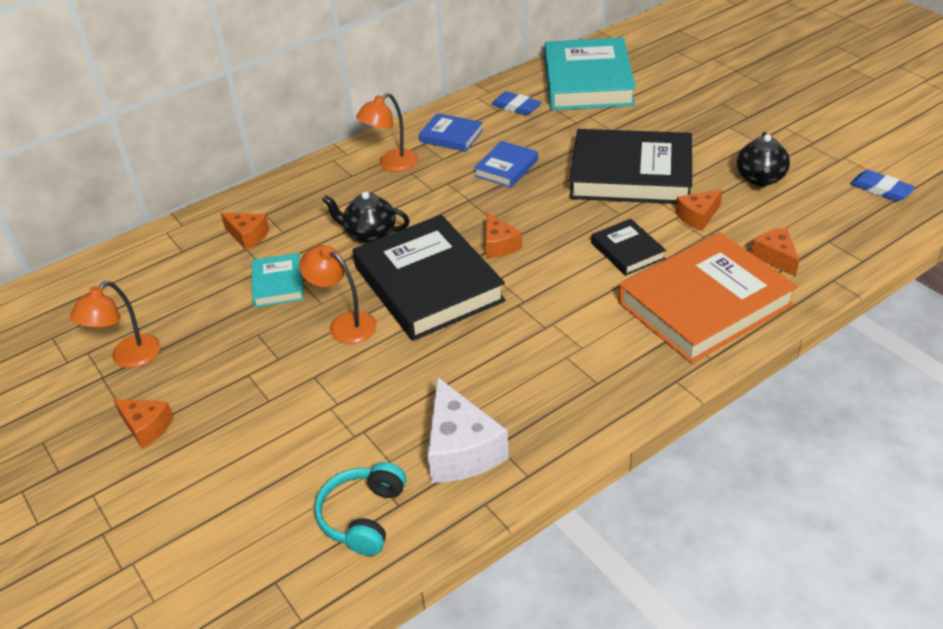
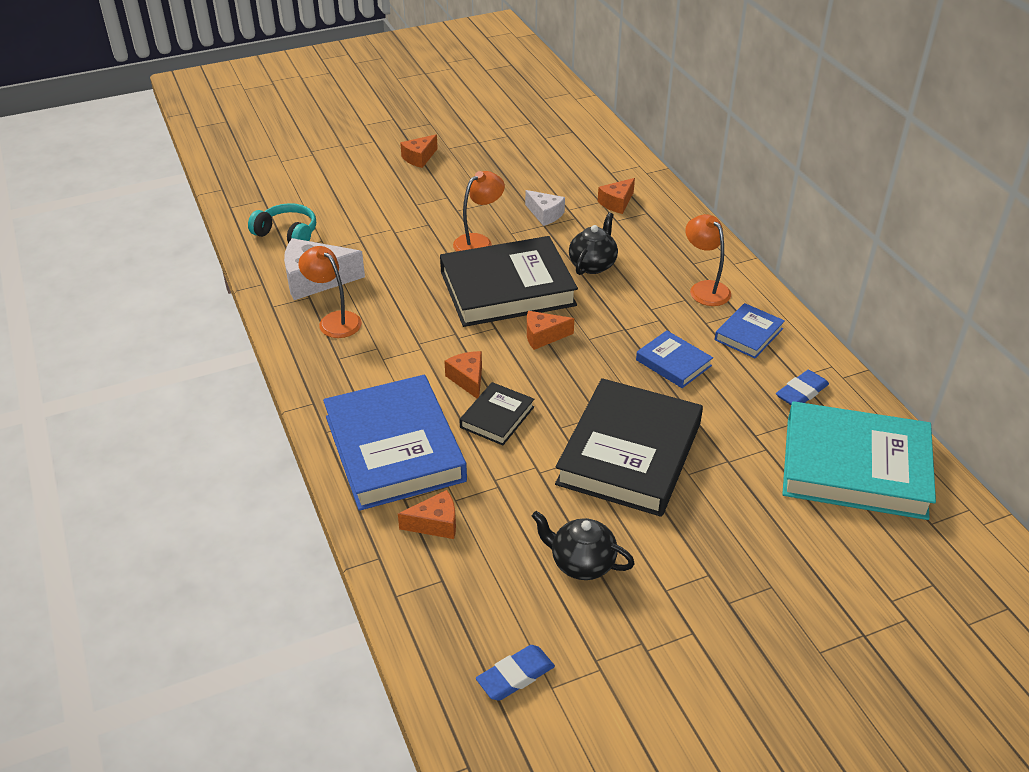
camera: 100 degrees right, 0 degrees up
(128, 358) = (492, 151): orange lamp -> orange lamp (334, 320)
(278, 284) = (545, 214): turquoise book -> white cheese
(627, 251) = (497, 417): black book -> black book turned 45 degrees counterclockwise
(698, 217) = (530, 485): orange cheese -> orange cheese (468, 379)
(704, 304) = (394, 448): orange book -> blue book

